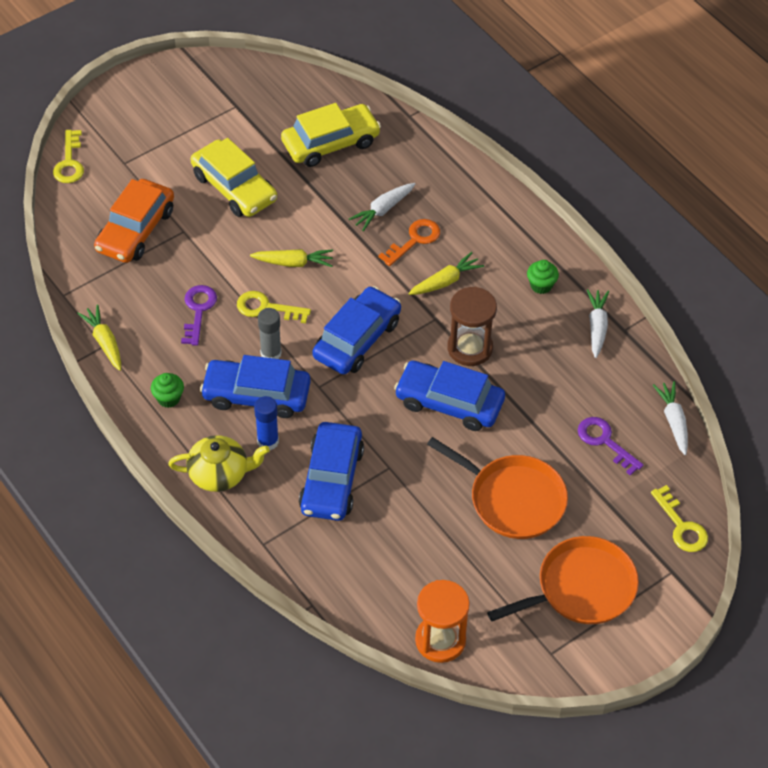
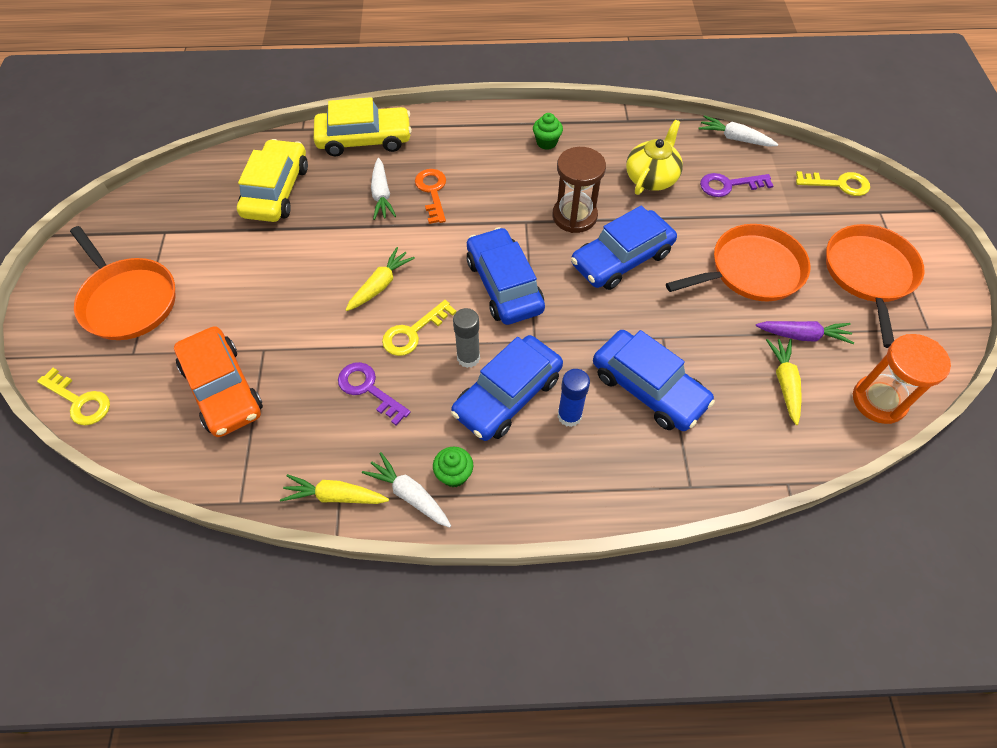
camera: 55 degrees left, 5 degrees up
(162, 129) = (128, 300): none -> orange pan
(220, 474) = (580, 479): yellow teapot -> yellow teapot (651, 178)
(234, 187) = (253, 283): yellow car -> yellow car (364, 139)
(445, 281) = (492, 195): yellow carrot -> yellow carrot (784, 383)
(468, 563) = (803, 335): none -> purple carrot
(597, 327) = (613, 133): white carrot -> white carrot (409, 494)

